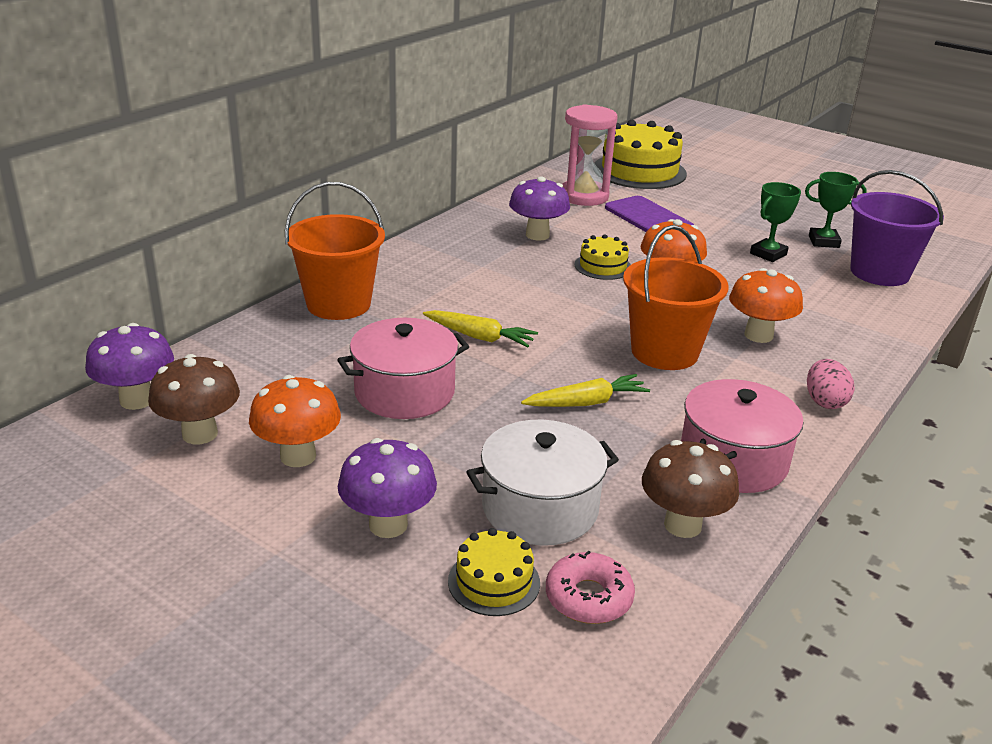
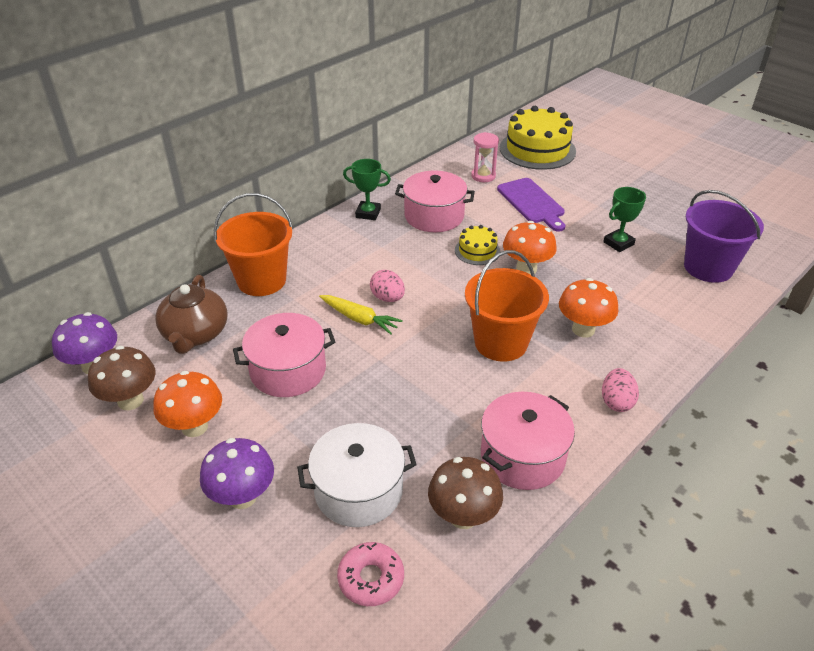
camera: 10 degrees right, 10 degrees up
(267, 361) = (195, 334): none -> brown teapot
(494, 582) = (305, 557): yellow cake -> none
(508, 315) = (387, 298): none -> pink egg
(537, 235) = (434, 216): purple mushroom -> pink pot
(583, 196) = (483, 176): pink hourglass -> pink hourglass, size x0.61
(586, 403) = (423, 390): yellow carrot -> none
(823, 242) = (670, 231): green trophy -> green trophy (368, 213)

